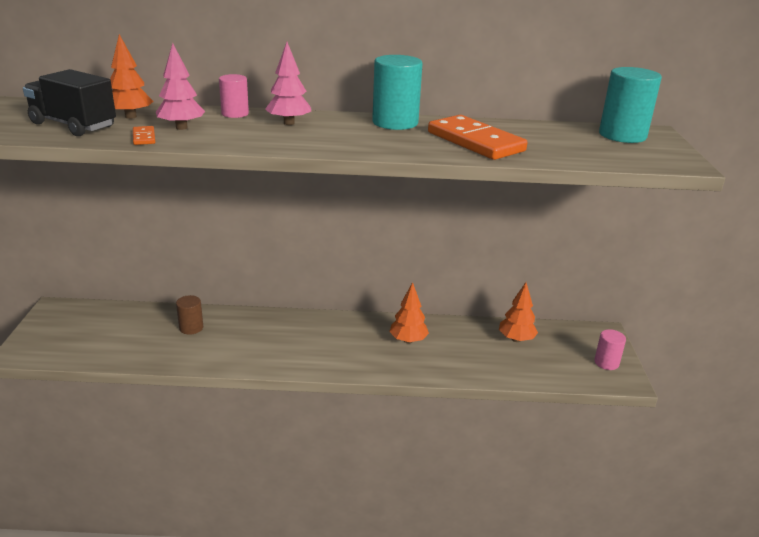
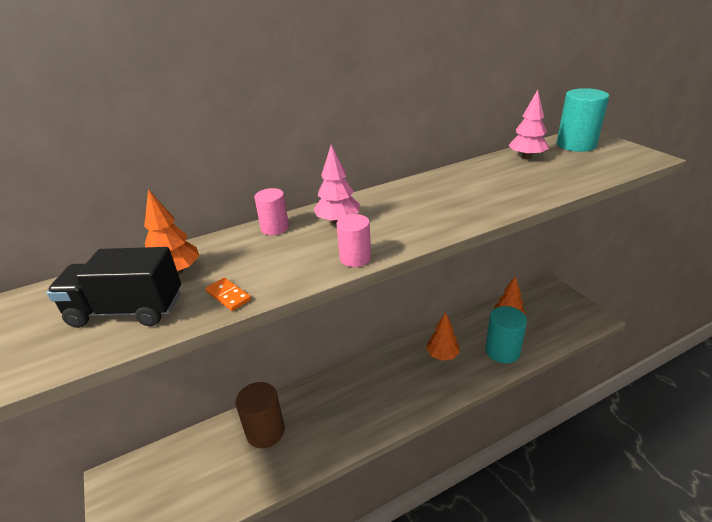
camera: 25 degrees left, 5 degrees up
(181, 127) = (248, 266): pink tree -> pink tree (526, 157)
(191, 328) = (265, 431): brown cylinder -> brown cylinder, size x1.70
(395, 122) = (418, 188): turquoise cylinder -> turquoise cylinder (502, 351)
(475, 142) = (503, 187): orange domino -> none
(606, 362) = (575, 310): pink cylinder -> pink cylinder (355, 258)

